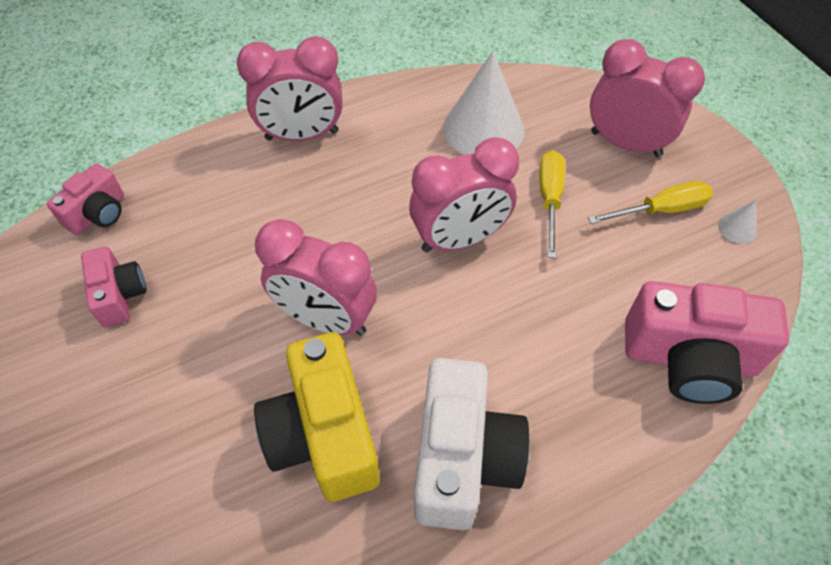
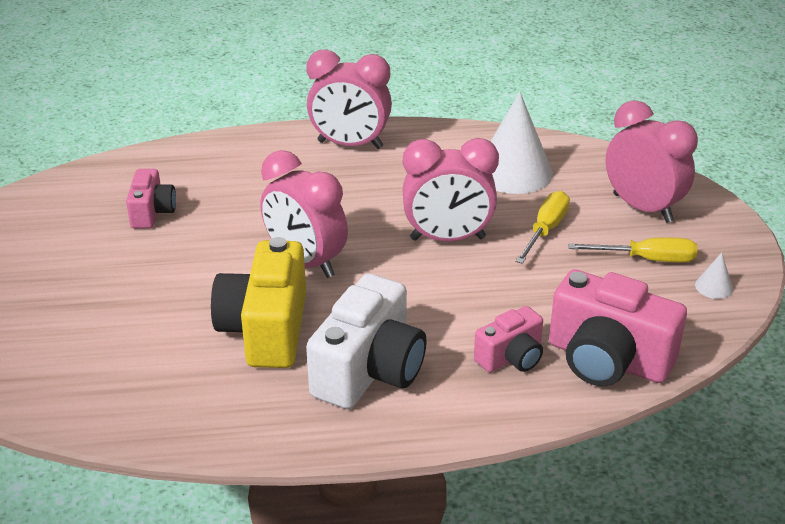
camera: 20 degrees right, 20 degrees down
(98, 214) = (160, 160): pink camera -> pink camera (511, 357)

